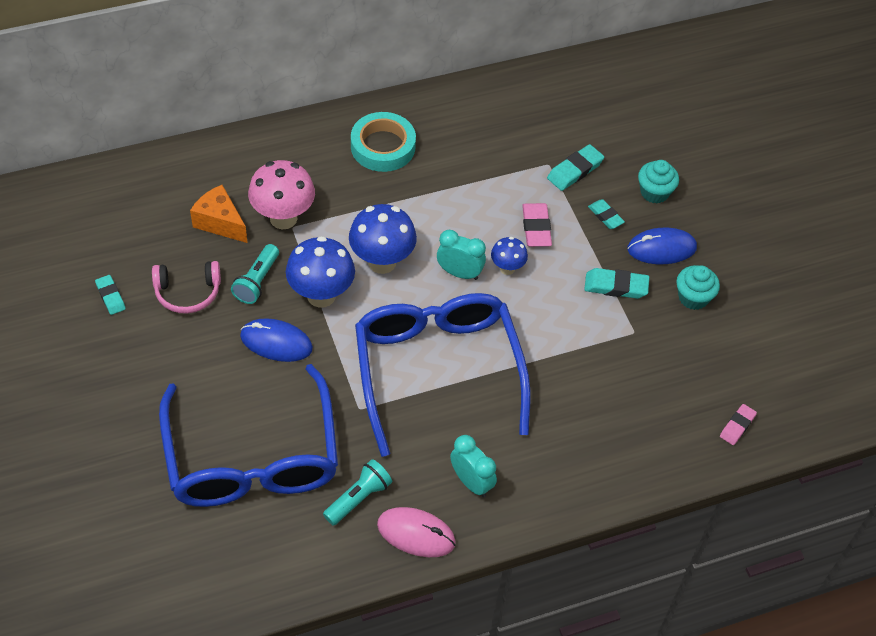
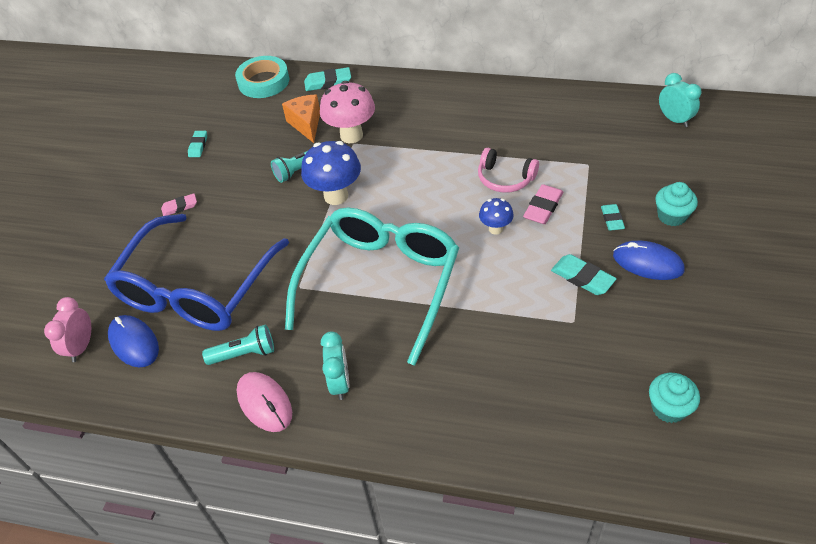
camera: 40 degrees right, 5 degrees down
(179, 571) = (81, 347): none -> pink clock
(188, 293) = (248, 161): pink headphones -> pink headphones (505, 179)
(276, 342) = (278, 216): blue mouse -> blue mouse (134, 343)
(382, 262) = (399, 189): blue mushroom -> none
(383, 146) = (461, 111): turquoise tape -> turquoise tape (263, 81)
(437, 370) = (380, 283): blue glasses -> turquoise glasses
(459, 273) = (453, 218): turquoise clock -> turquoise clock (674, 120)
(575, 170) = (608, 176): turquoise eraser -> turquoise eraser (328, 82)
(693, 297) = (651, 315): turquoise cupcake -> turquoise cupcake (669, 408)
(737, 426) = (620, 448): pink eraser -> pink eraser (180, 207)

